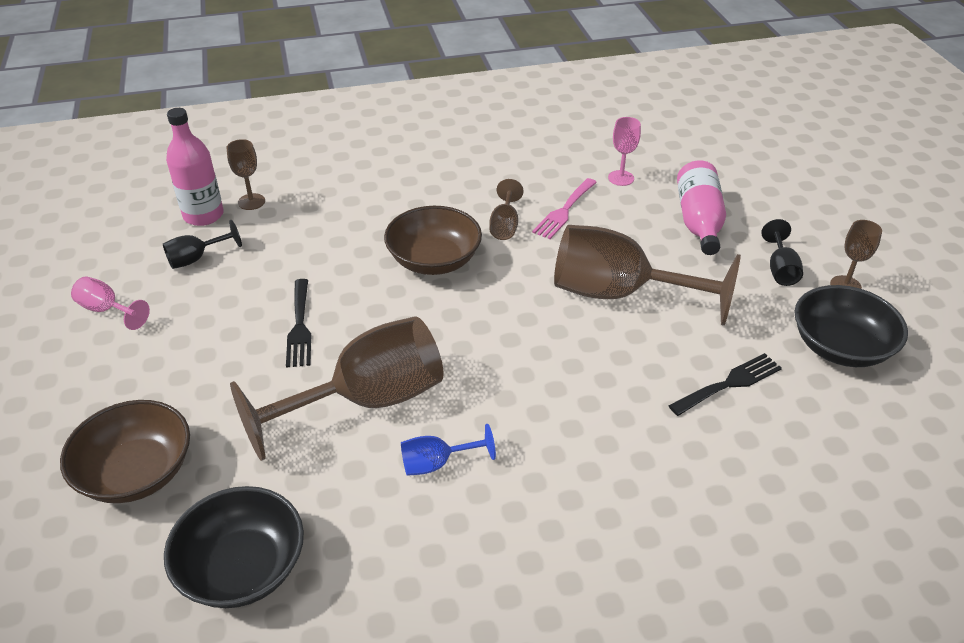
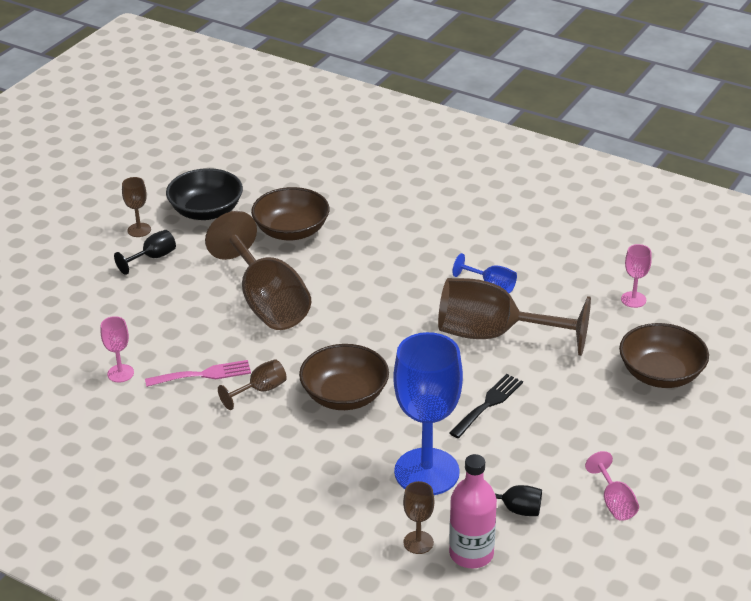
camera: 135 degrees left, 5 degrees down
(243, 567) = (633, 299): black bowl -> pink goblet
(295, 245) = (426, 472): none -> blue goblet
(699, 221) = (136, 311): pink bottle -> none
(729, 383) = (291, 231): black fork -> brown bowl

